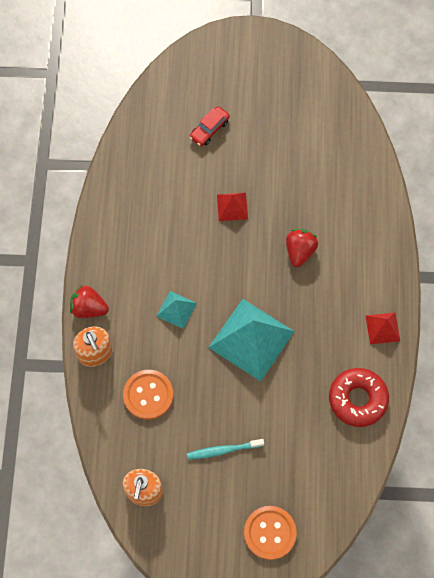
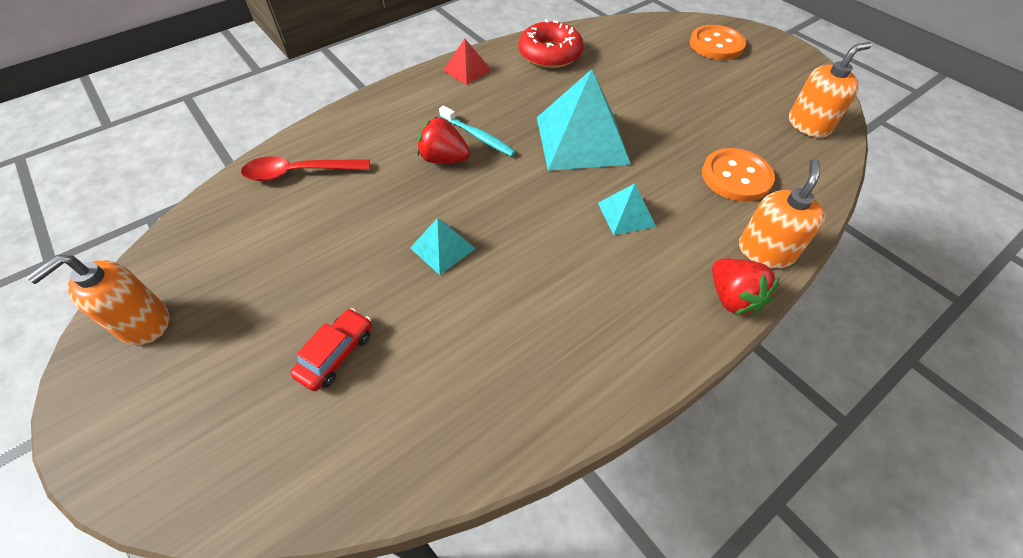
camera: 130 degrees left, 15 degrees down
(209, 129) = (336, 354): red car -> red car turned 60 degrees counterclockwise
(223, 450) = (701, 100): turquoise toothbrush -> turquoise toothbrush (478, 136)
(232, 206) = (443, 248): red pyramid -> turquoise pyramid
(293, 67) = (143, 322): none -> orange soap dispenser
(299, 251) = (444, 159): red strawberry -> red strawberry turned 45 degrees clockwise
(351, 172) = (298, 173): none -> red spoon

